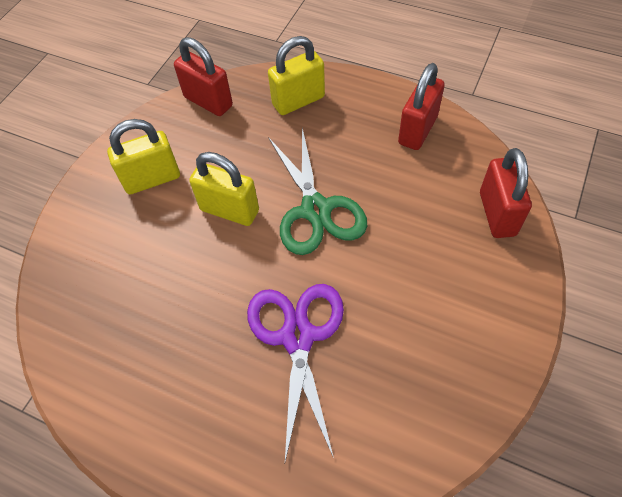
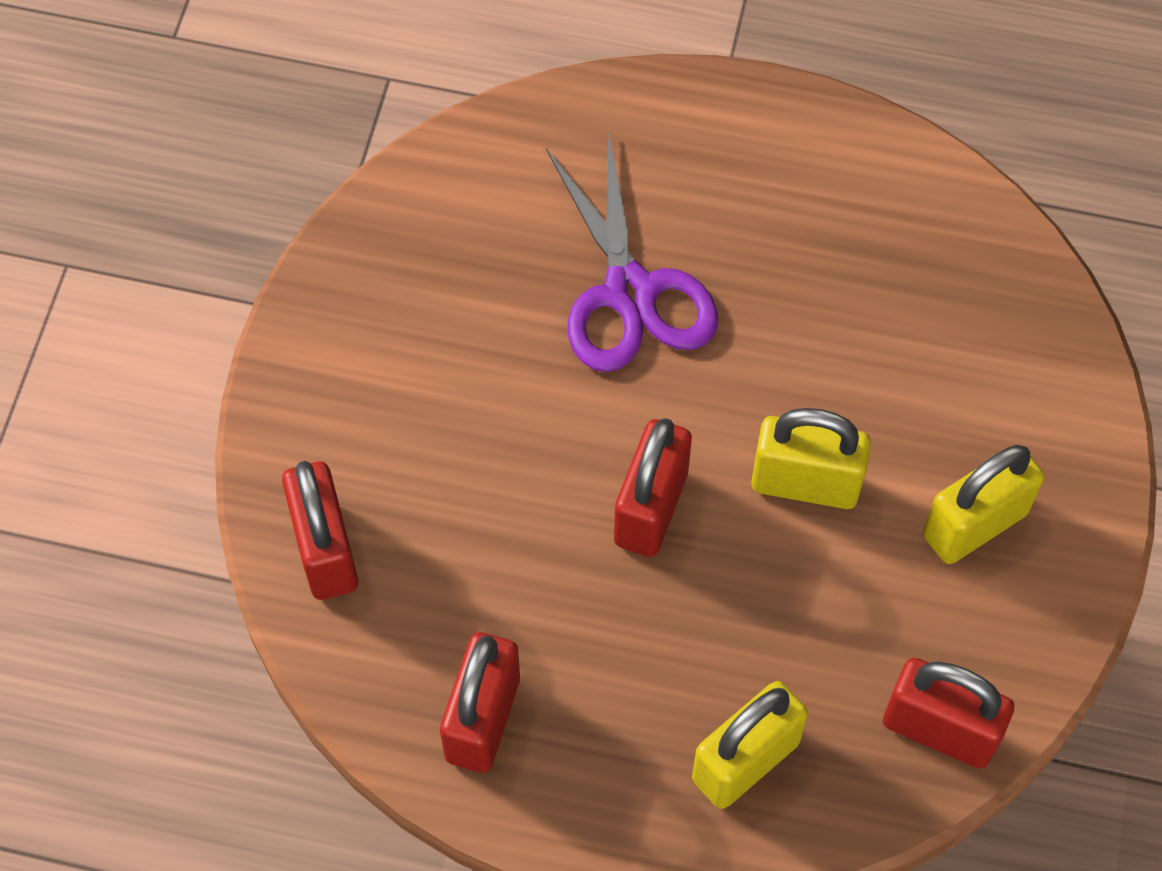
camera: 165 degrees right, 5 degrees up
(315, 210) = (650, 508): green scissors -> red padlock

